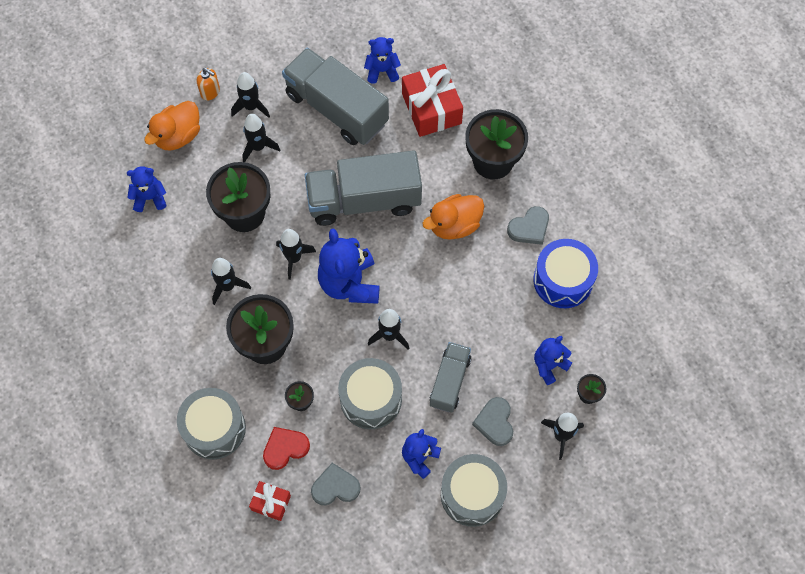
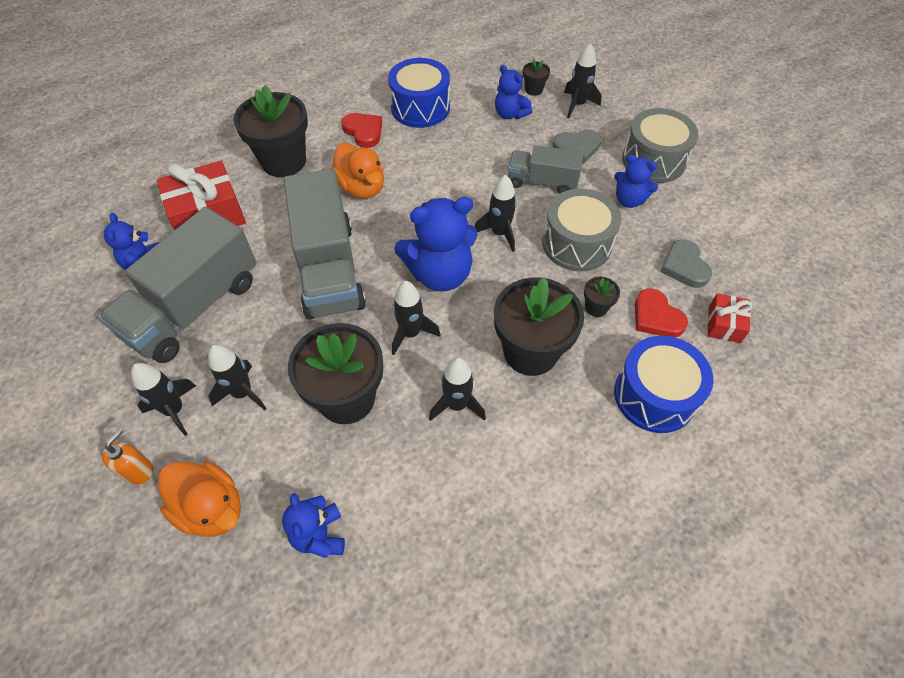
camera: 95 degrees left, 10 degrees down
(214, 428) = (654, 395): grey drum -> blue drum
(529, 228) = (364, 132): grey heart -> red heart

